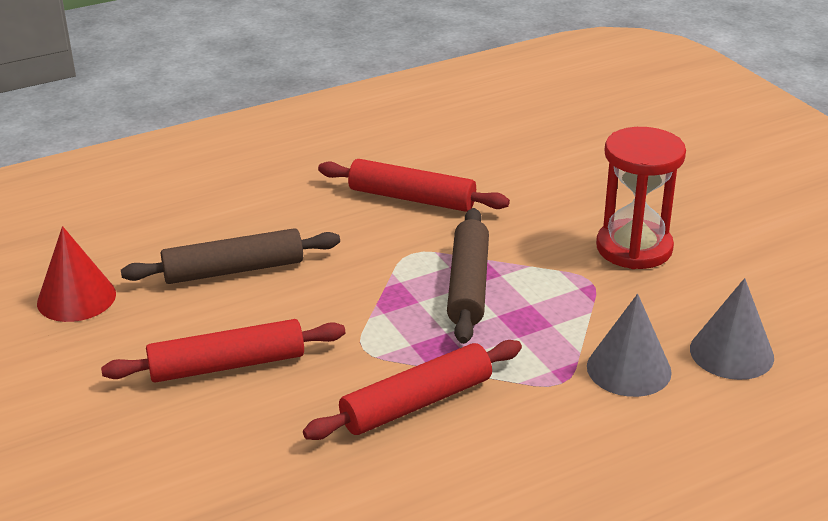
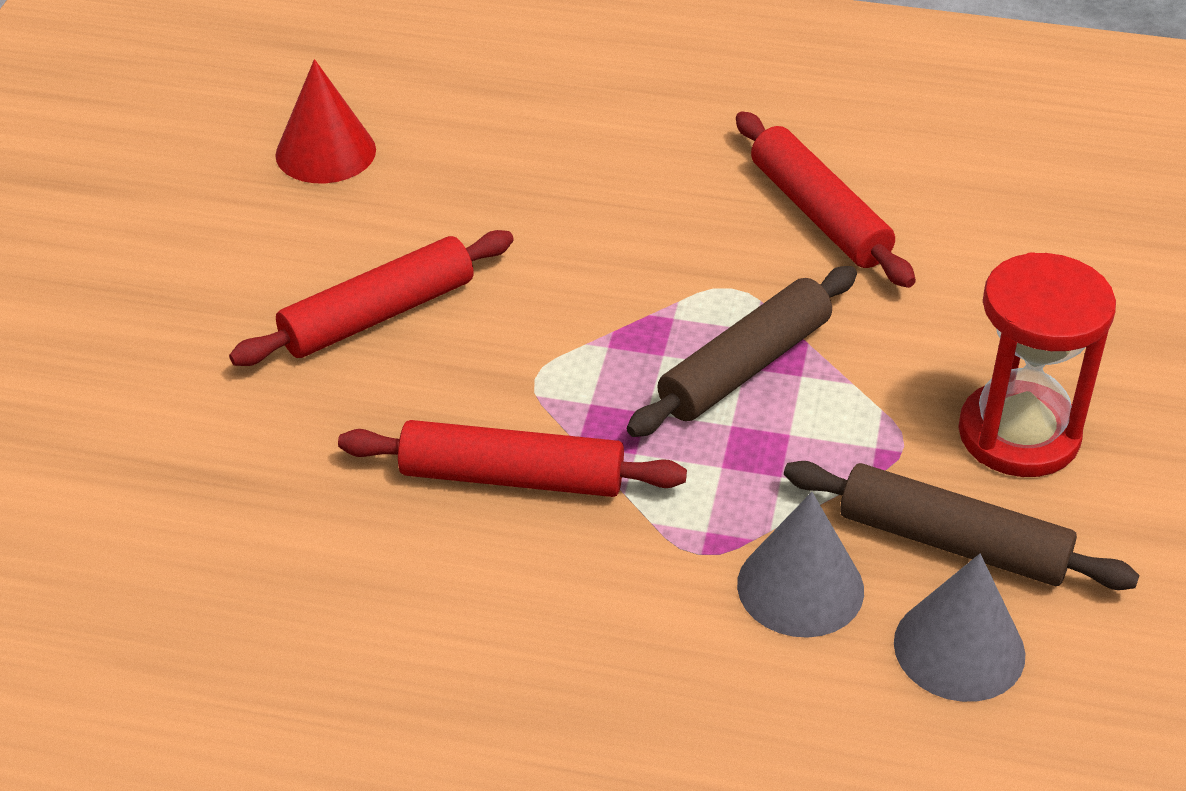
camera: 40 degrees right, 10 degrees up
(227, 365) = (378, 315): red rolling pin -> red rolling pin turned 60 degrees counterclockwise
(233, 270) = (512, 203): brown rolling pin -> brown rolling pin (952, 543)

